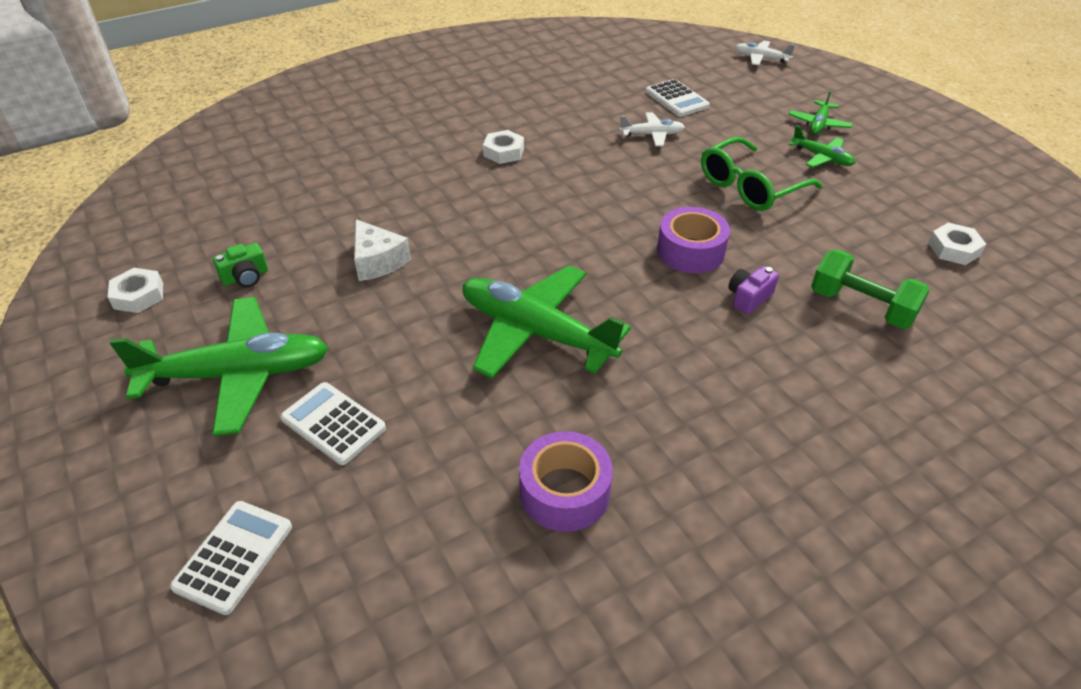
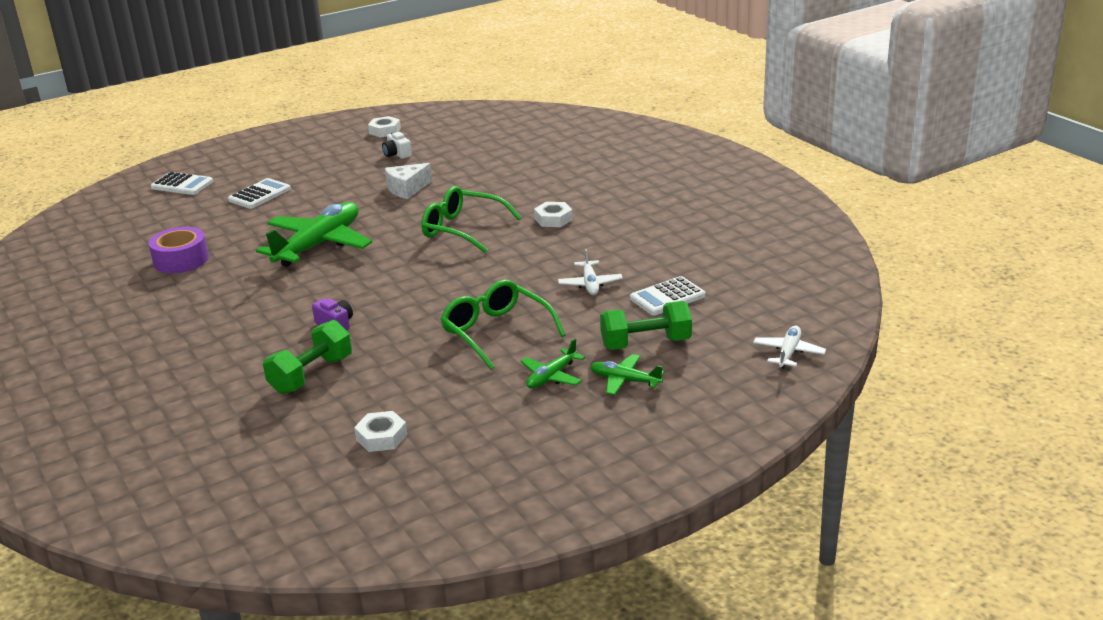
camera: 90 degrees right, 15 degrees down
(238, 375) = (307, 166): green plane -> none
(245, 277) = (397, 154): green camera -> white camera
(515, 212) = (462, 229): none -> green glasses
(690, 251) = (400, 301): purple tape -> none
(757, 112) = (645, 343): none -> green dumbbell

